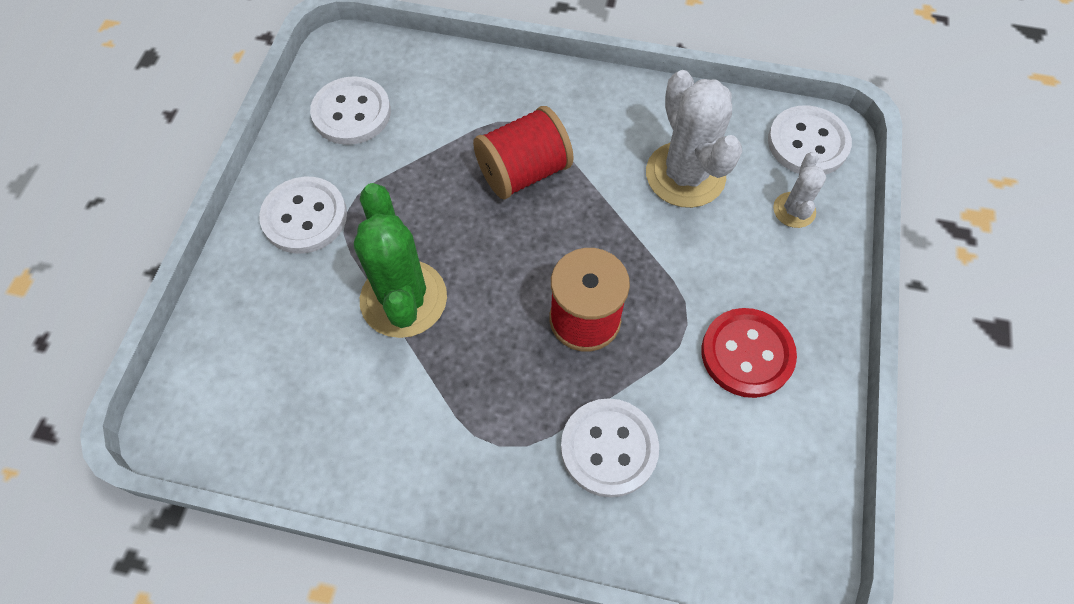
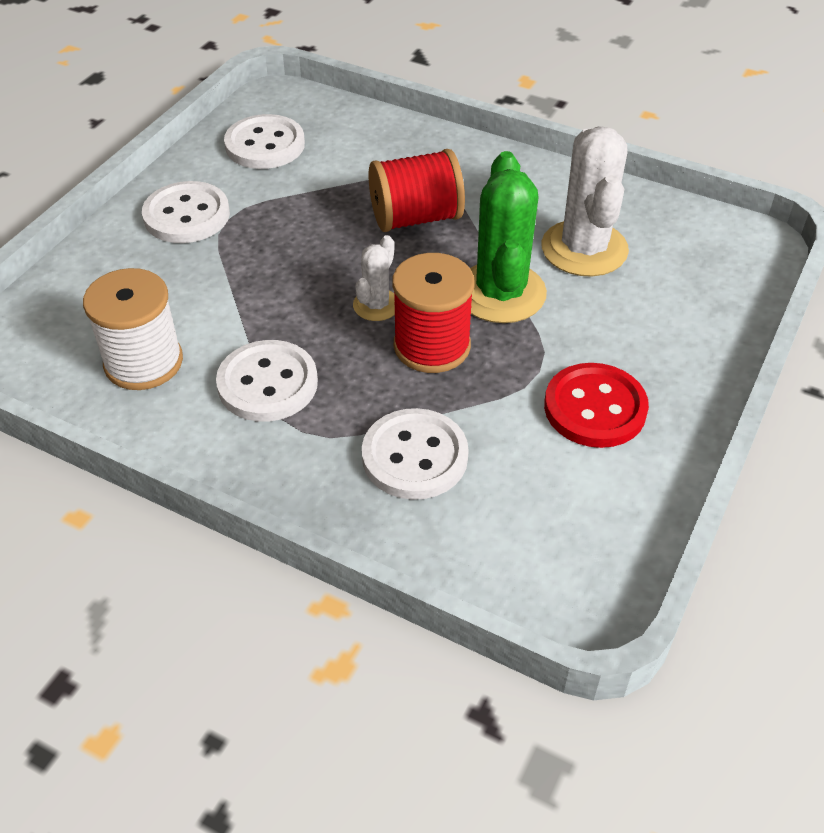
camera: 15 degrees right, 15 degrees down
(324, 404) = (143, 362): none -> white spool
(403, 299) = (255, 295): green cactus -> green cactus (500, 293)
(794, 210) = (693, 298): white cactus -> white cactus (376, 305)
(807, 143) = (729, 245): white button -> white button (267, 383)

